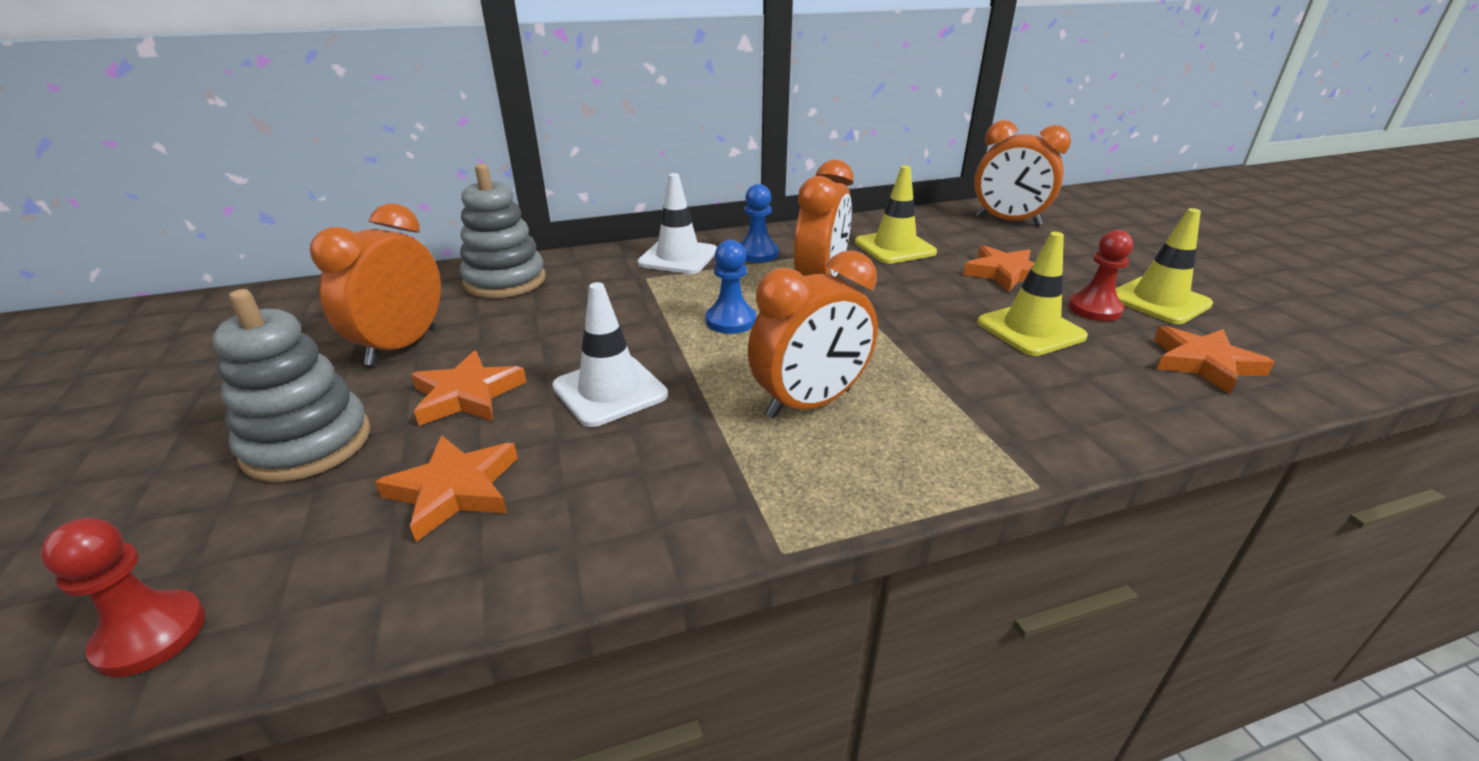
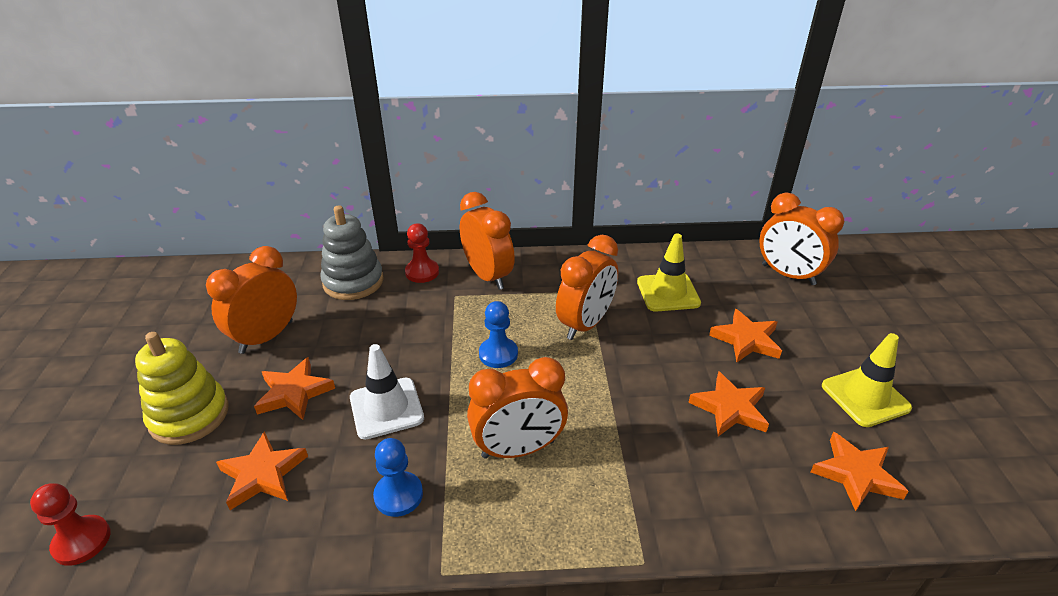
camera: 15 degrees right, 5 degrees up
(308, 444) = (189, 415): grey stacking toy -> yellow stacking toy
(678, 257) = (488, 276): white traffic cone -> orange clock
(757, 254) = (551, 282): blue pawn -> blue pawn (398, 495)
(1030, 330) = (730, 408): yellow traffic cone -> orange star
(1094, 309) = (800, 396): red pawn -> red pawn (422, 272)

